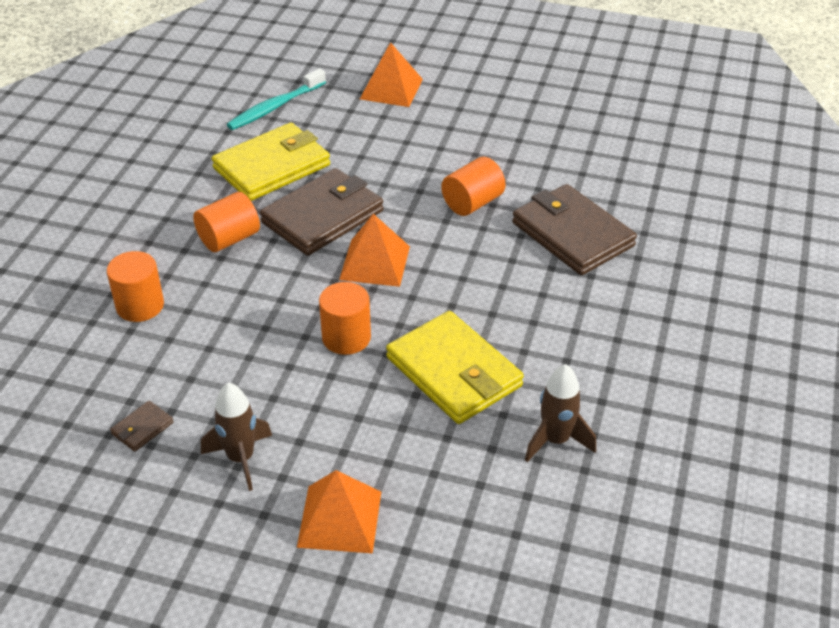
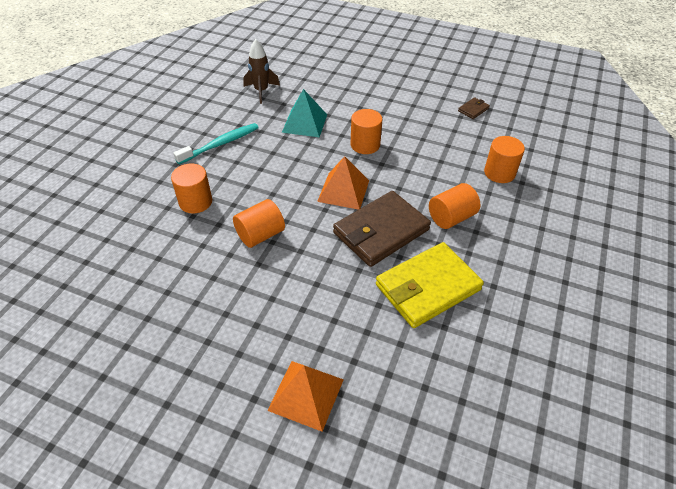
camera: 175 degrees left, 5 degrees up
(241, 458) = (419, 94): brown rocket -> none
(275, 107) = (435, 373): turquoise toothbrush -> turquoise toothbrush (220, 144)
(340, 519) = (370, 71): orange pyramid -> none
(454, 372) = (305, 123): yellow wallet -> turquoise pyramid
(572, 234) = (195, 202): brown wallet -> orange cylinder

